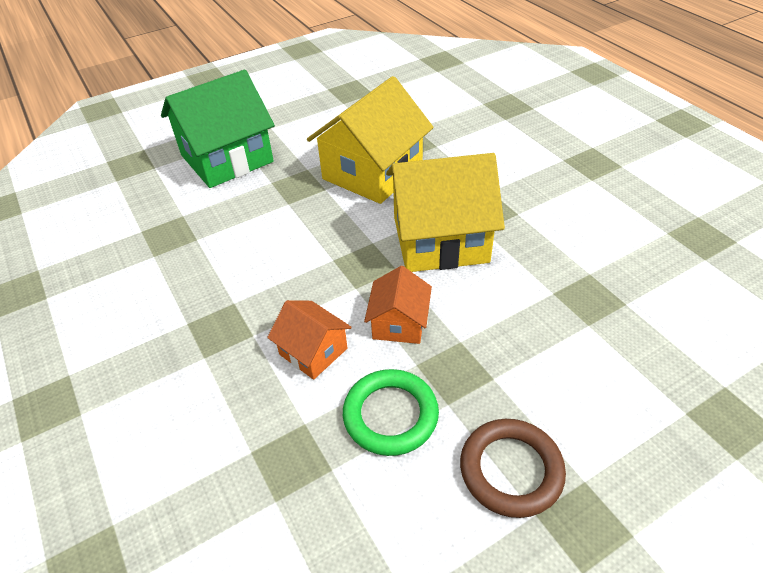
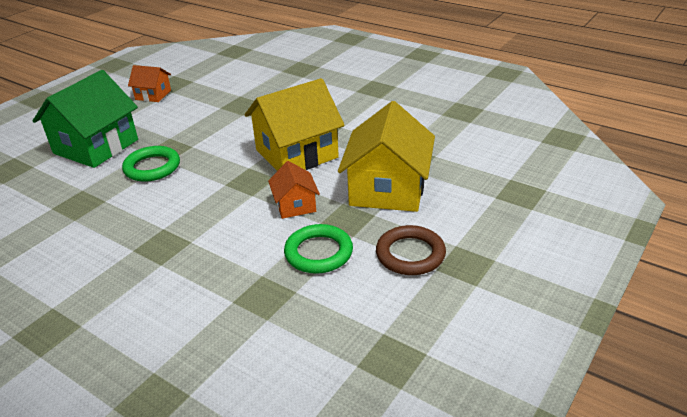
camera: 25 degrees left, 10 degrees down
(267, 207) = (152, 167): none -> green ring
(313, 351) = (243, 237): orange house -> orange house (153, 95)
(372, 172) = (223, 128): yellow house -> yellow house (388, 189)

